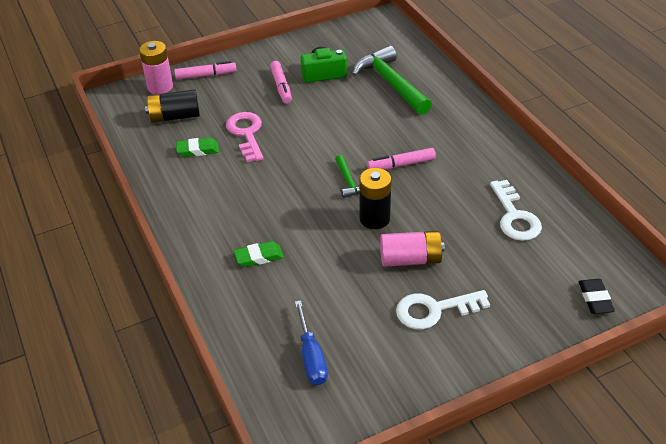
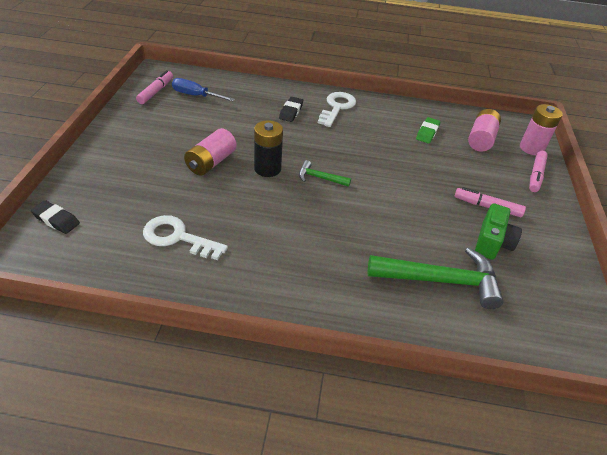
camera: 120 degrees right, 0 degrees up
(174, 116) = (481, 139): black battery -> pink battery
(246, 134) = (429, 160): pink key -> none
(259, 257) = (291, 112): green eraser -> black eraser
(401, 165) = (310, 214): pink marker -> pink marker (156, 91)
(434, 310) = (160, 148): white key -> white key (337, 107)

